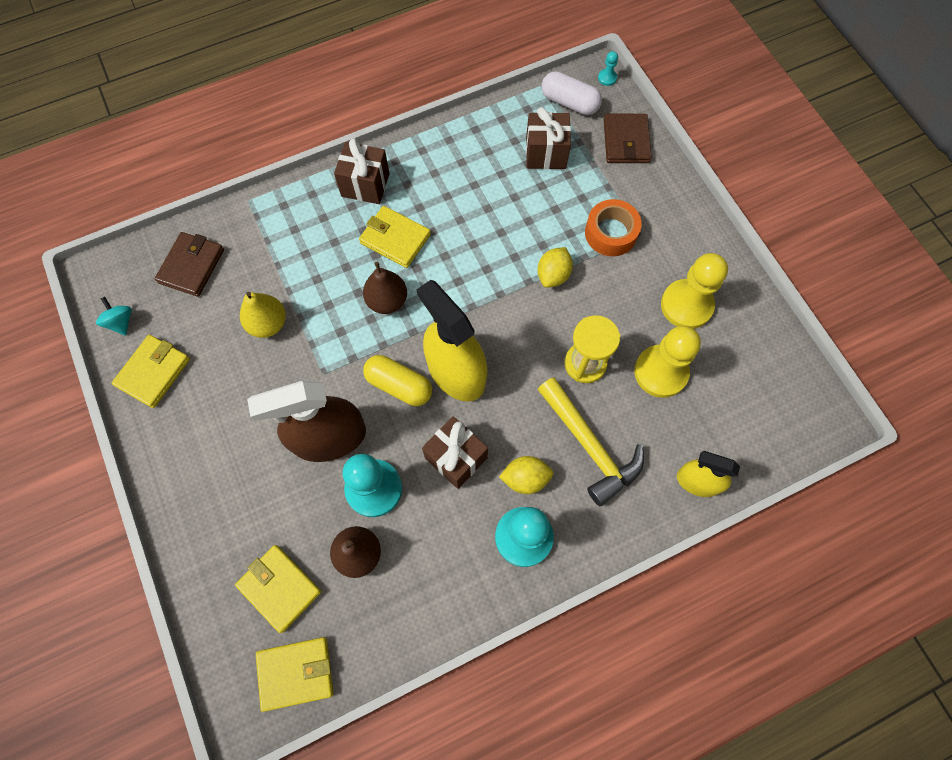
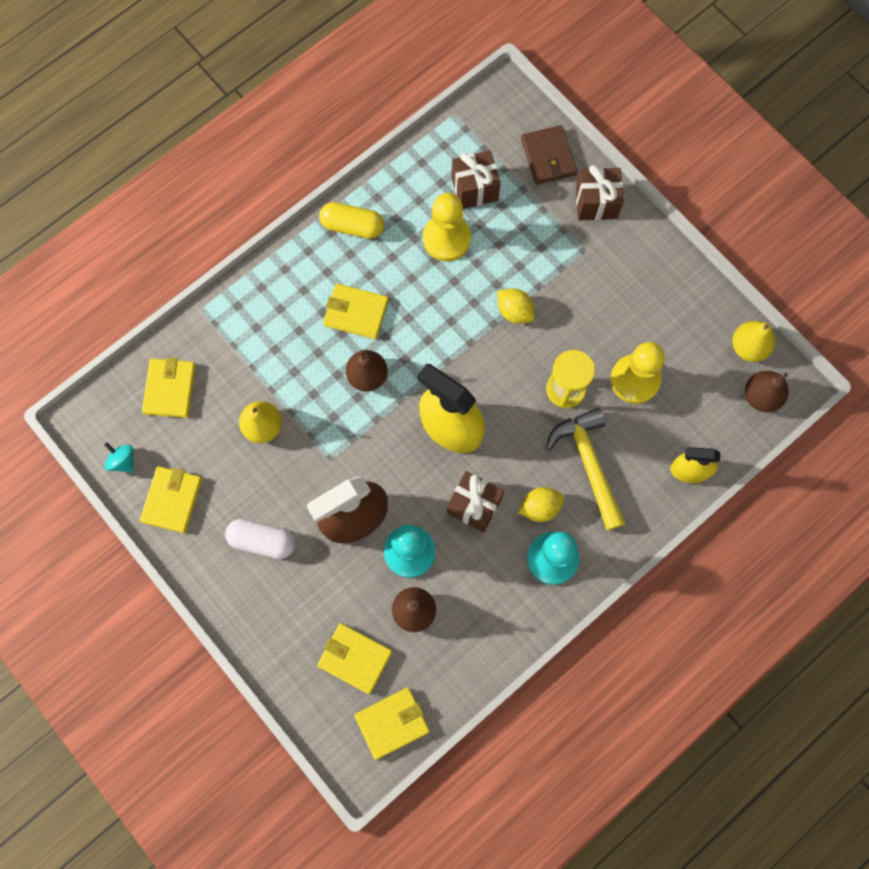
camera: 15 degrees left, 5 degrees up
(192, 266) = (170, 389): brown wallet -> yellow wallet
(365, 185) = (310, 265): brown gift -> brown gift (596, 203)
(399, 385) = (403, 453): yellow capsule -> yellow capsule (352, 226)
(553, 275) = (514, 311): yellow lemon -> yellow lemon turned 60 degrees counterclockwise
(569, 103) = (483, 128): white capsule -> white capsule (262, 541)
(589, 446) = (589, 464): yellow hammer -> yellow hammer turned 150 degrees counterclockwise
(607, 78) = (513, 92): turquoise pawn -> none
(610, 233) = (557, 256): orange tape -> none
(686, 305) = (643, 310): yellow pawn -> yellow pawn (446, 239)
(790, 369) = (748, 347): none -> yellow pear
(793, 423) = (761, 396): none -> brown pear

